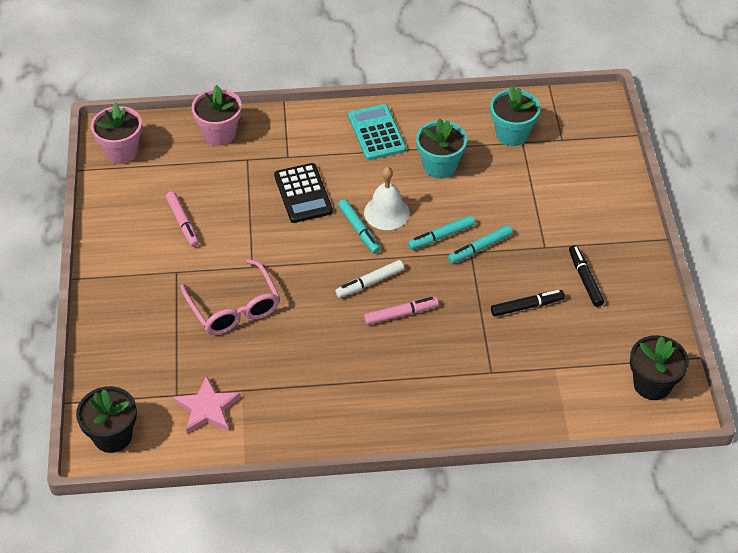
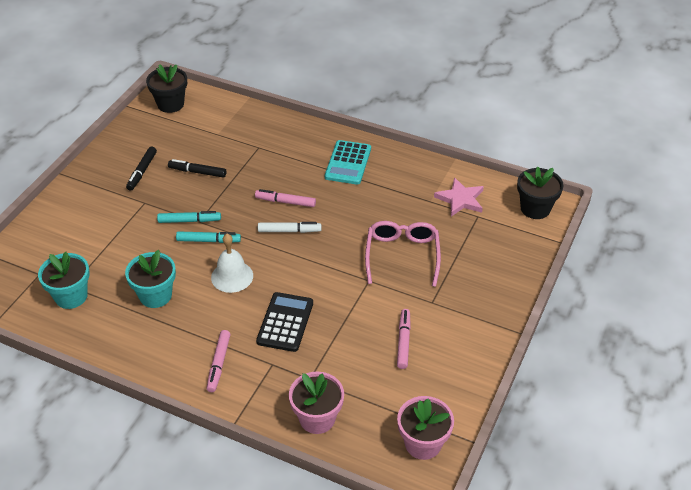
camera: 150 degrees left, 5 degrees down
(333, 138) = (218, 364): none -> pink marker
(359, 230) = (265, 272): turquoise marker -> none
(376, 133) = (177, 350): turquoise calculator -> turquoise calculator (348, 163)

